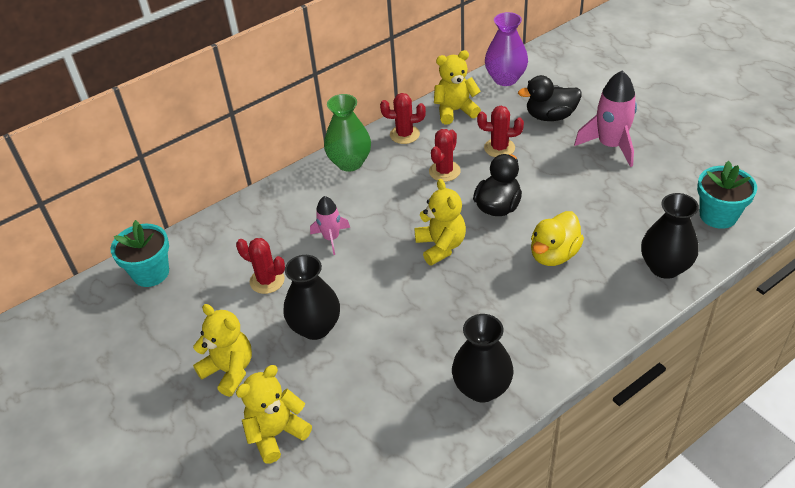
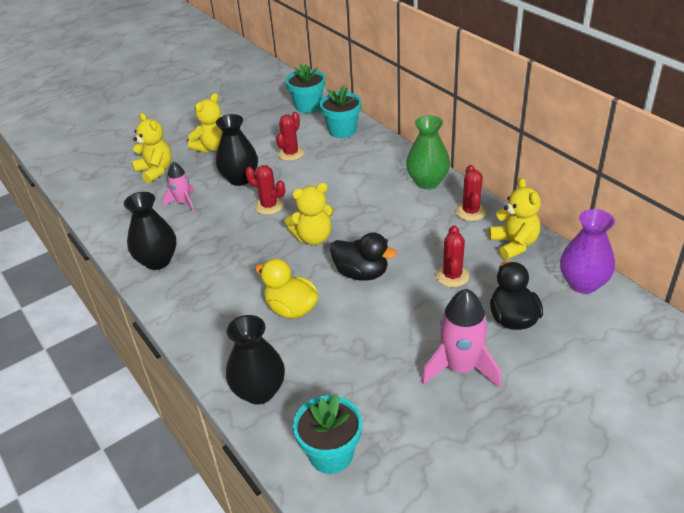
camera: 90 degrees right, 5 degrees down
(226, 234) = (342, 130): none -> turquoise flower pot
(331, 238) = (331, 179): pink rocket -> pink rocket (183, 202)
(444, 171) = (415, 238): red cactus -> red cactus (269, 206)

